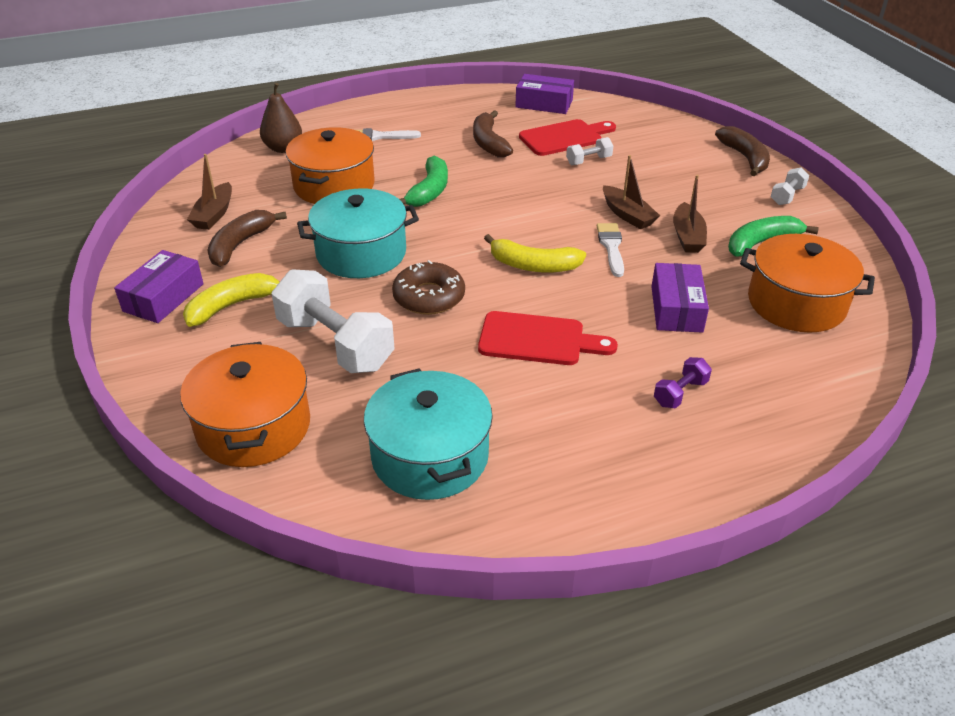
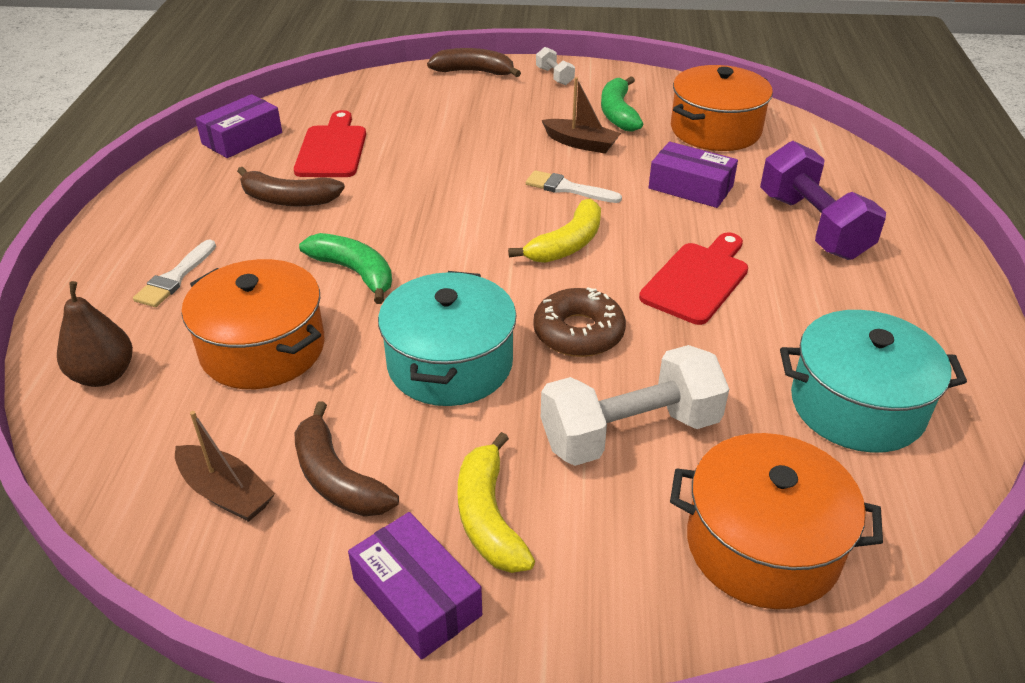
camera: 65 degrees left, 0 degrees up
(588, 161) = (395, 150): white dumbbell -> none
(627, 215) = (518, 162): brown boat -> none
(680, 393) = (812, 226): purple dumbbell -> purple dumbbell, size x2.20

